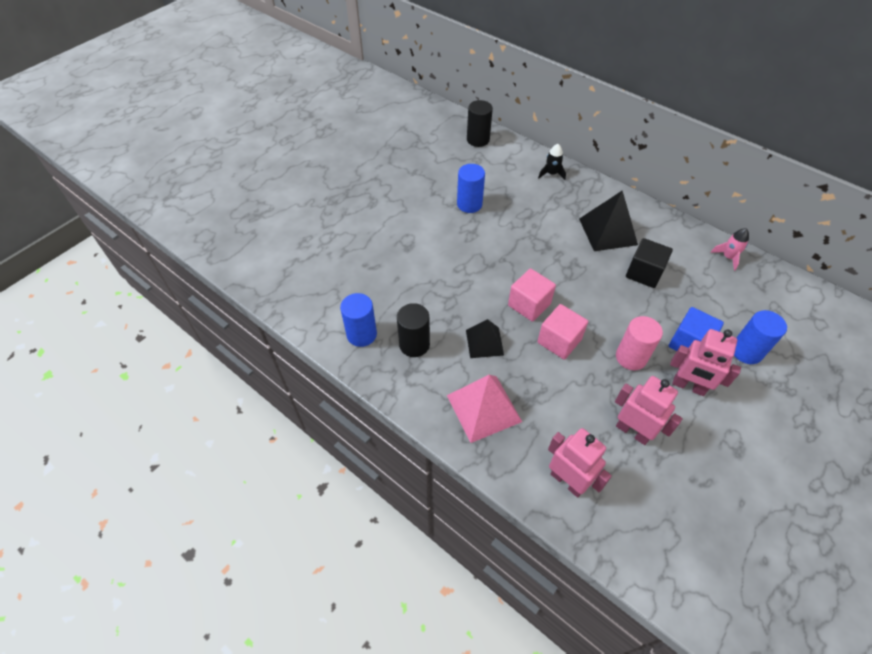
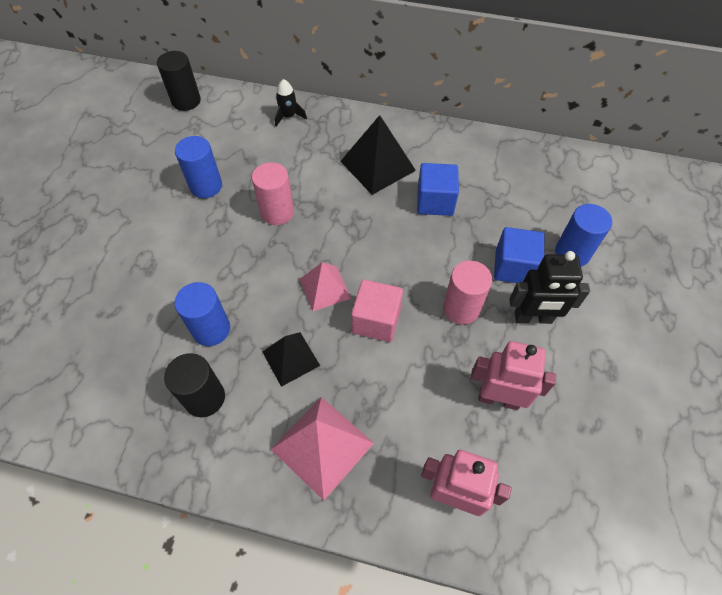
camera: 25 degrees left, 5 degrees up
(361, 334) = (130, 413): blue cylinder -> blue cylinder (211, 329)
(515, 239) = (277, 212): none -> pink cylinder
(529, 304) = (325, 288): pink cube -> pink pyramid
(644, 273) = (435, 201): black cube -> blue cube
(688, 386) = (533, 318): pink robot -> black robot
(728, 257) = (511, 152): pink rocket -> none

